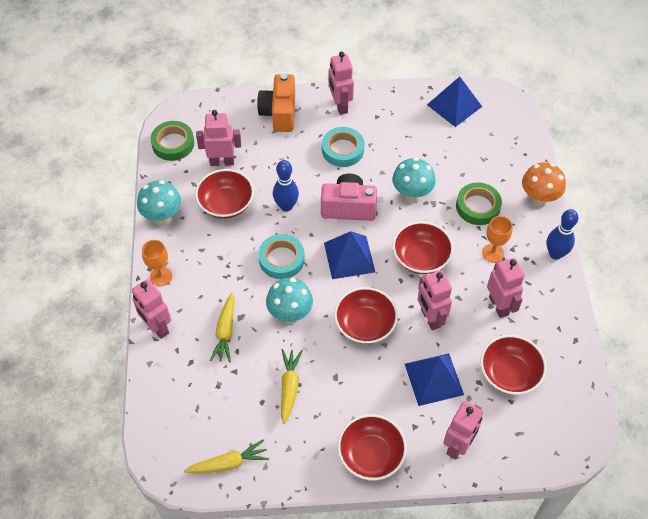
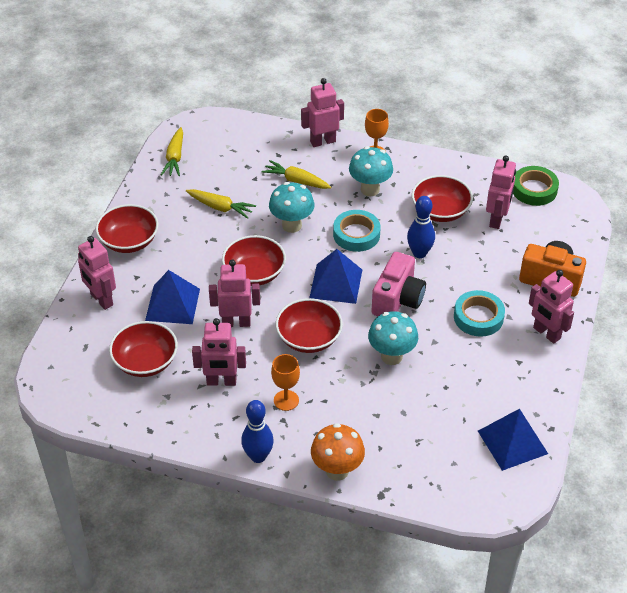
camera: 110 degrees right, 10 degrees down
(163, 218) = (441, 166): turquoise mushroom -> turquoise mushroom (370, 189)
(340, 105) = (546, 333): pink robot -> pink robot turned 135 degrees counterclockwise
(477, 207) = (352, 409): green tape -> none

